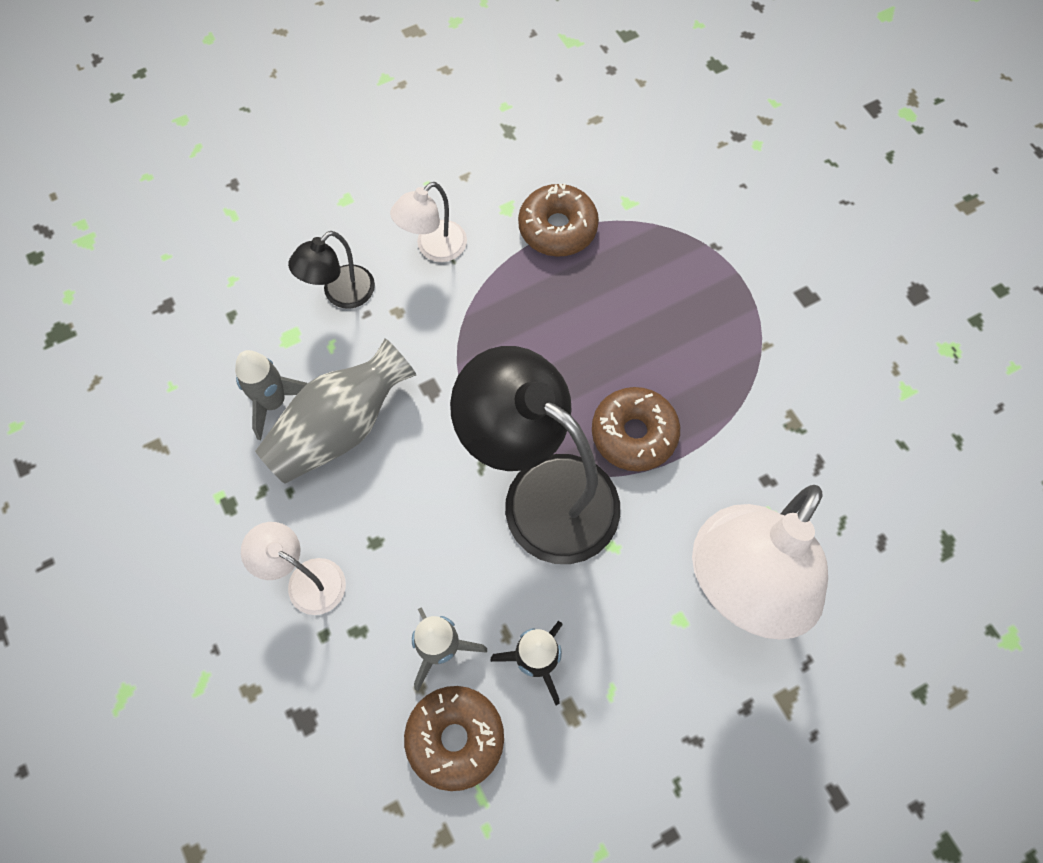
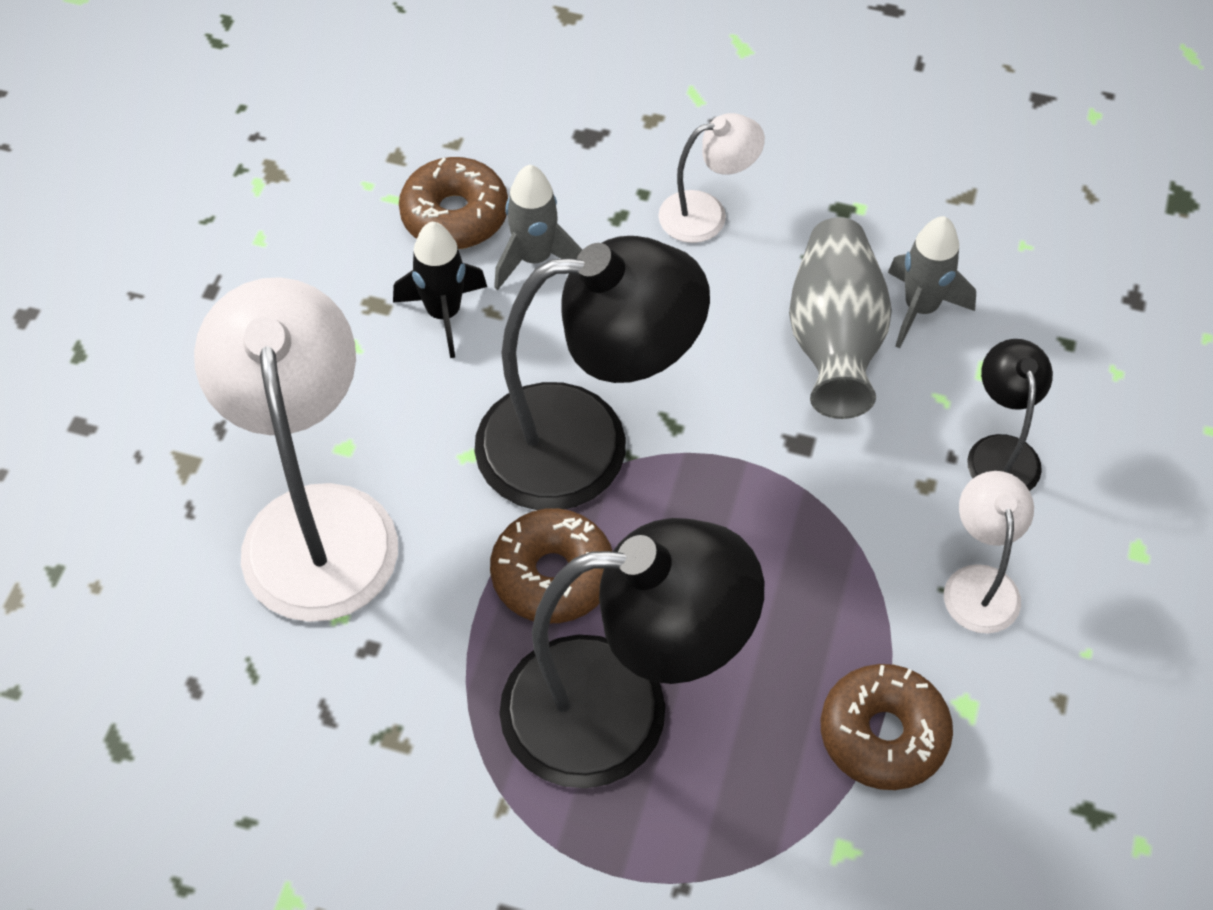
camera: 135 degrees right, 10 degrees down
(666, 339) = (621, 710): none -> black lamp

